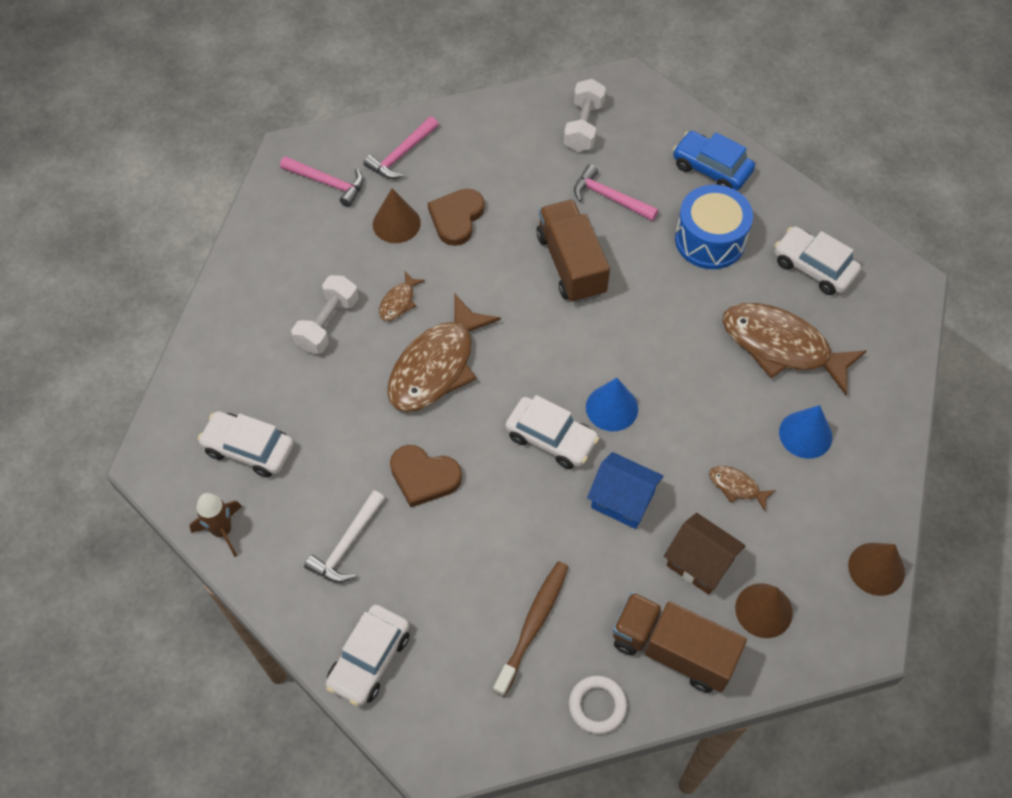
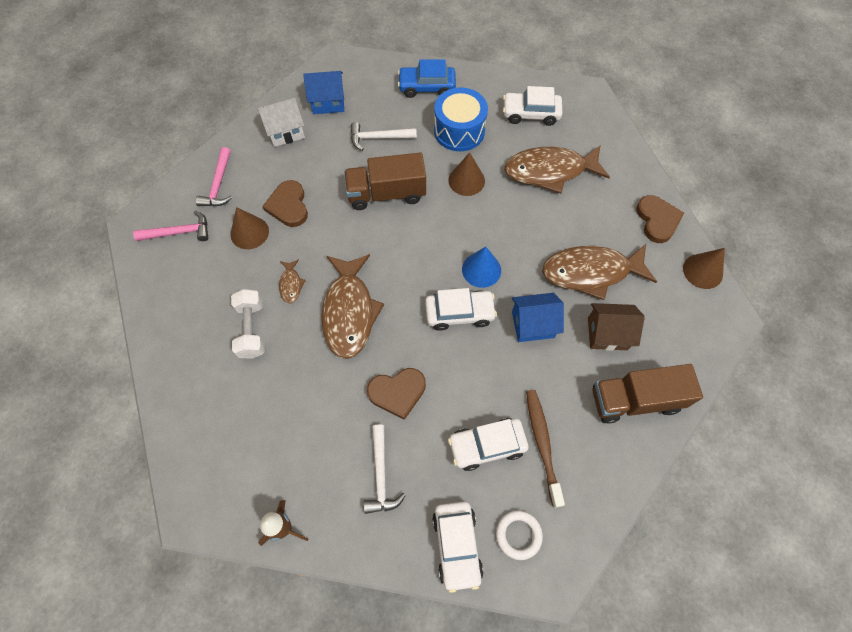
camera: 35 degrees left, 5 degrees up
(248, 449) = (259, 455): white car -> white car (487, 446)
(512, 135) = (285, 132): none -> white house
(571, 264) = (386, 193): brown truck -> brown truck turned 45 degrees counterclockwise
(583, 126) = (328, 102): white dumbbell -> blue house
(597, 706) = (620, 468): white ring -> white ring (518, 535)
(609, 198) = (378, 138): pink hammer -> white hammer
(736, 487) = (591, 272): brown fish -> brown fish, size x2.28
(763, 610) = (664, 338): brown cone -> brown cone (466, 180)
(805, 434) = (603, 216): blue cone -> none
(869, 478) = (657, 220): none -> brown heart

